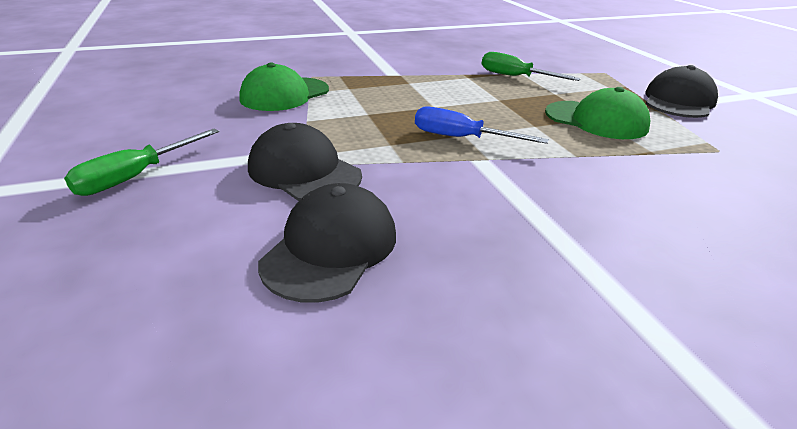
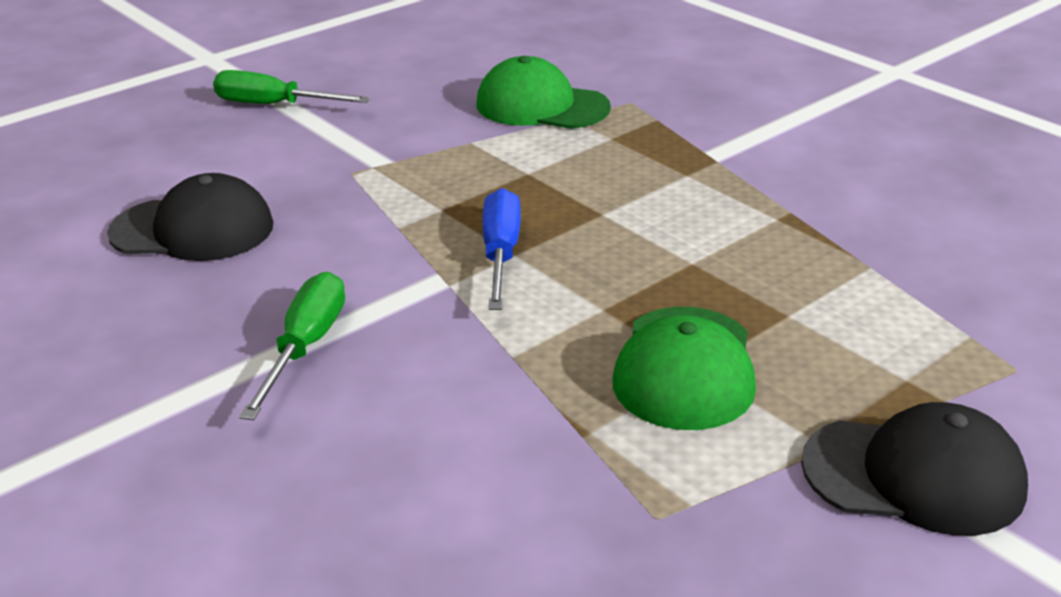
camera: 70 degrees right, 0 degrees up
(304, 171) = (333, 177): black cap -> none
(515, 77) = (838, 263): green screwdriver -> green screwdriver (305, 347)

